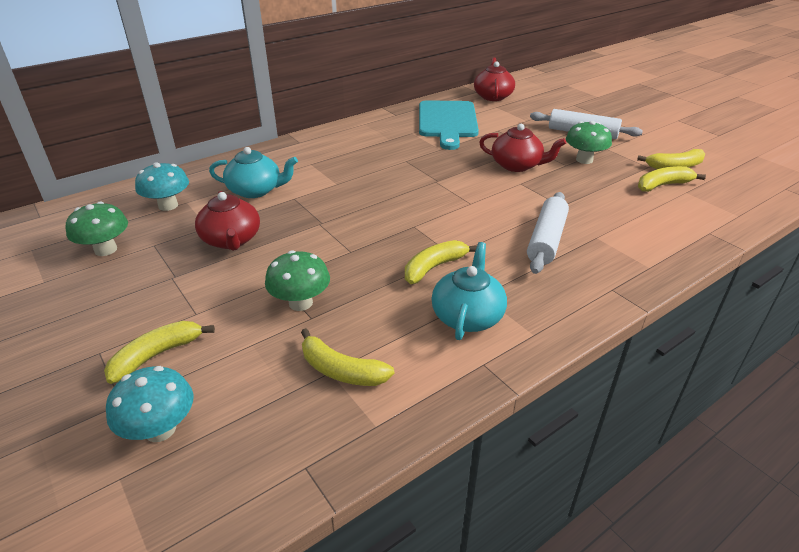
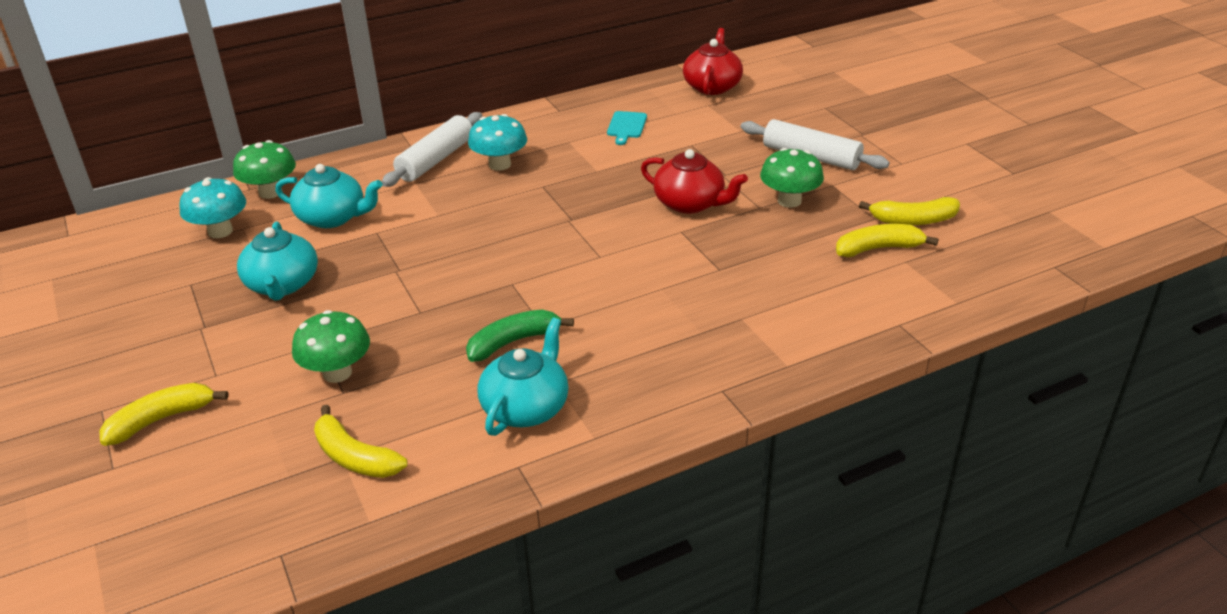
camera: 10 degrees right, 0 degrees up
(106, 249) = (134, 285): green mushroom -> green mushroom (270, 192)
(160, 429) = (145, 499): turquoise mushroom -> turquoise mushroom (500, 164)
(231, 240) = (282, 284): red teapot -> turquoise teapot
(434, 267) = (513, 342): yellow banana -> green banana
(447, 122) = (626, 126): turquoise cutting board -> turquoise cutting board, size x0.42
(546, 240) = (673, 316): white rolling pin -> white rolling pin (435, 160)

